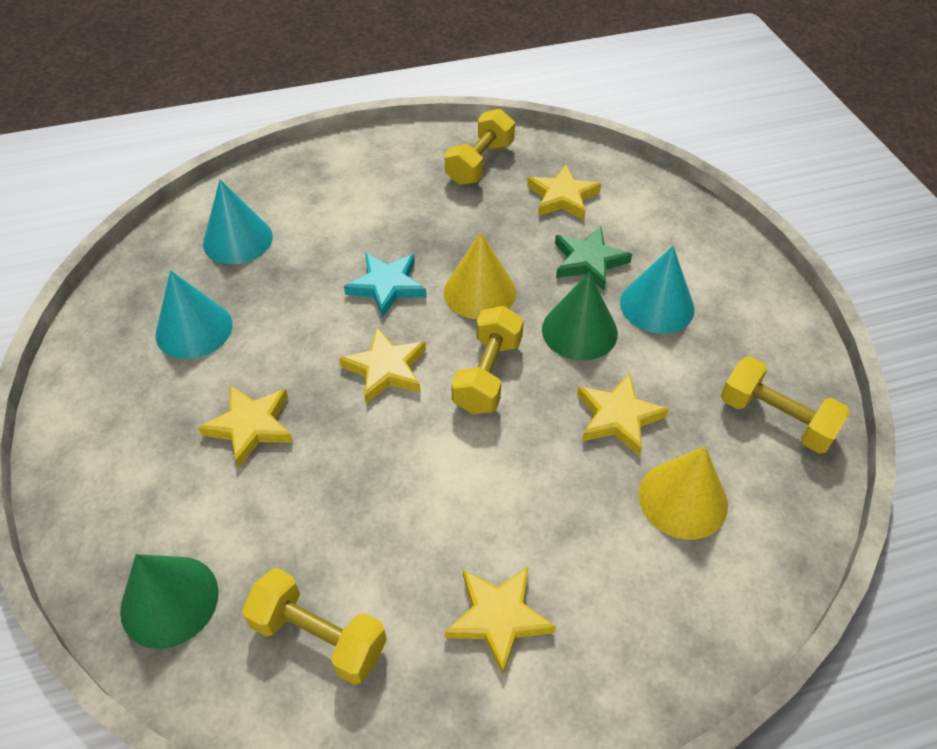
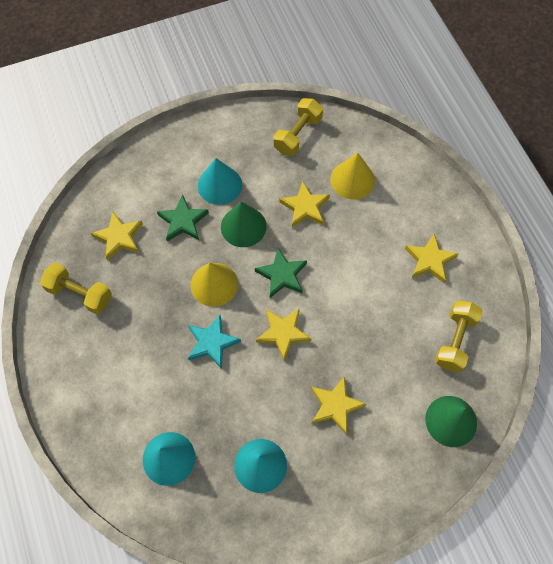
camera: 95 degrees left, 15 degrees up
(487, 375) = (282, 275): yellow dumbbell -> green star

